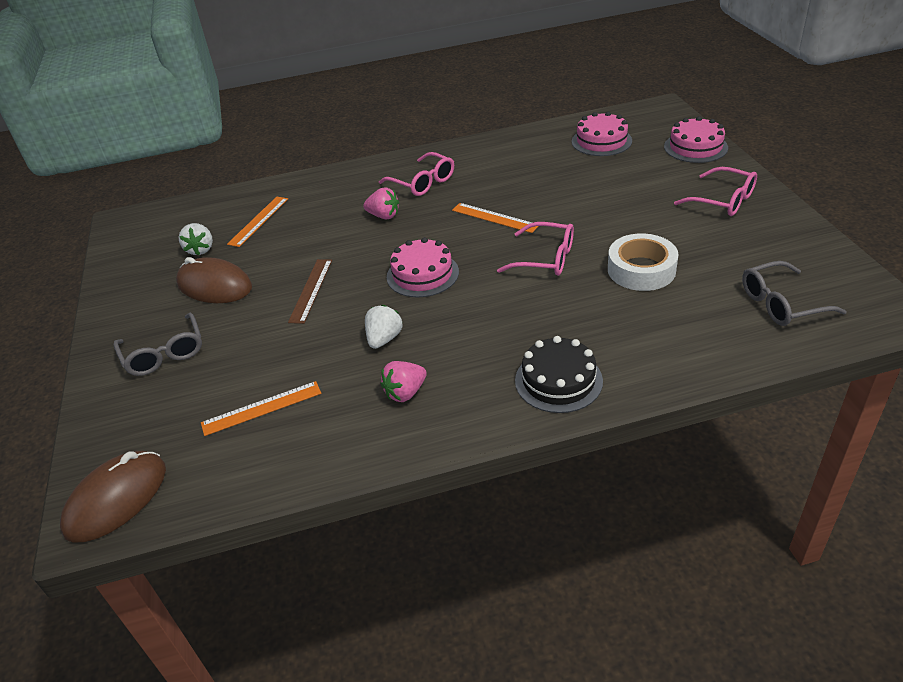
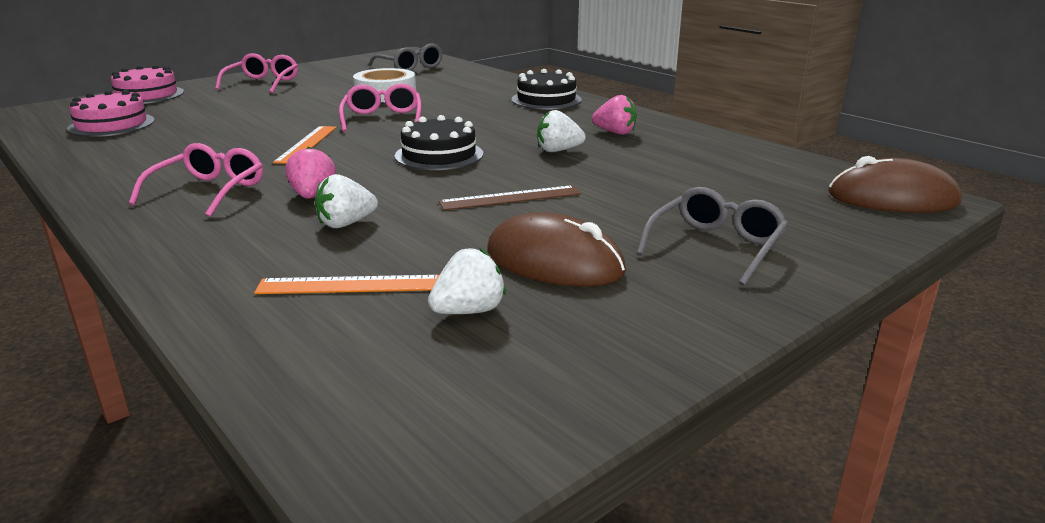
camera: 120 degrees left, 15 degrees down
(214, 285) = (554, 261): brown mouse -> brown mouse turned 60 degrees counterclockwise
(261, 408) = (707, 174): orange ruler -> none
(330, 224) = (346, 224): none -> white strawberry
(422, 274) = (439, 155): pink cake -> black cake

